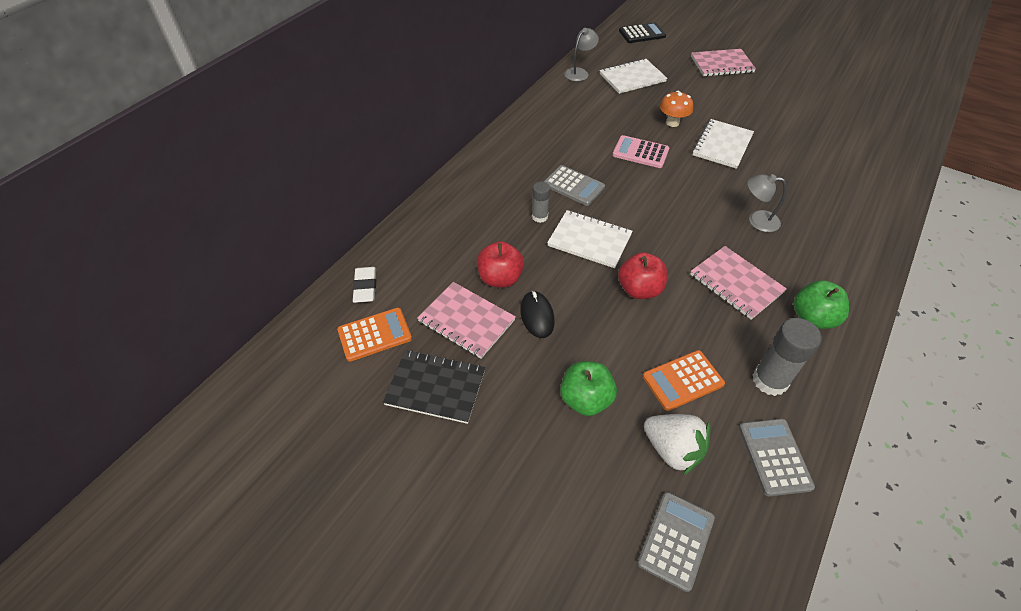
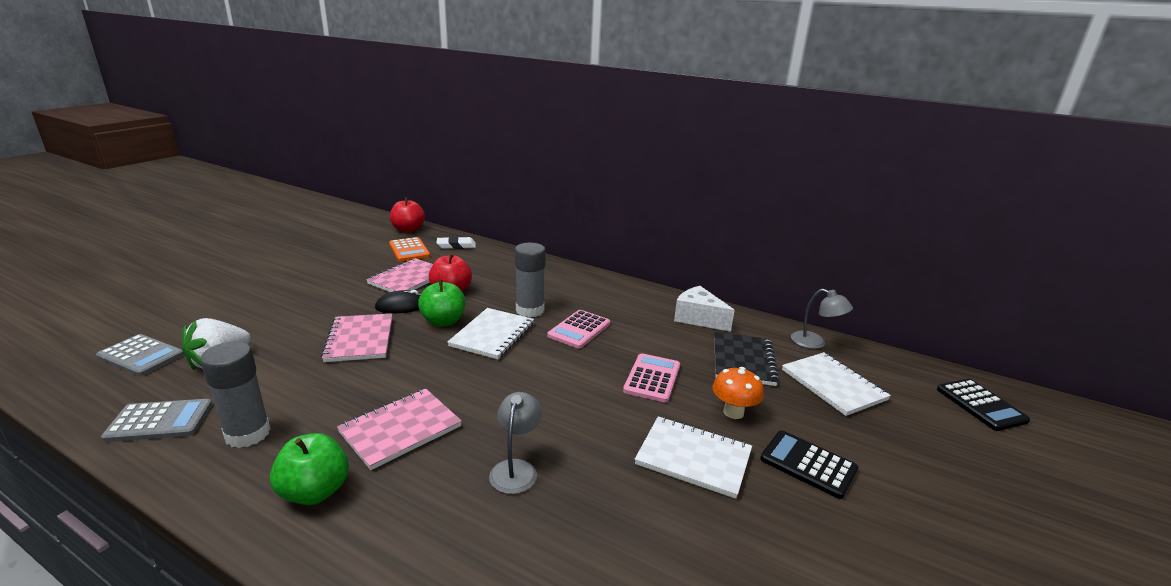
camera: 85 degrees right, 25 degrees down
(435, 387) = (350, 269): black notebook -> black notebook (743, 360)
(539, 217) = (530, 310): grey glue stick -> grey glue stick, size x1.70
(547, 119) = (698, 318): none -> white cheese
(573, 186) = (579, 330): grey calculator -> pink calculator
(585, 399) = (300, 324): green apple -> green apple (443, 321)
(639, 289) = (414, 359): red apple -> red apple (408, 230)
(682, 380) = (287, 375): orange calculator -> none
(714, 105) = (808, 464): none -> black calculator
(721, 64) = (960, 494): pink notebook -> pink notebook (360, 339)

